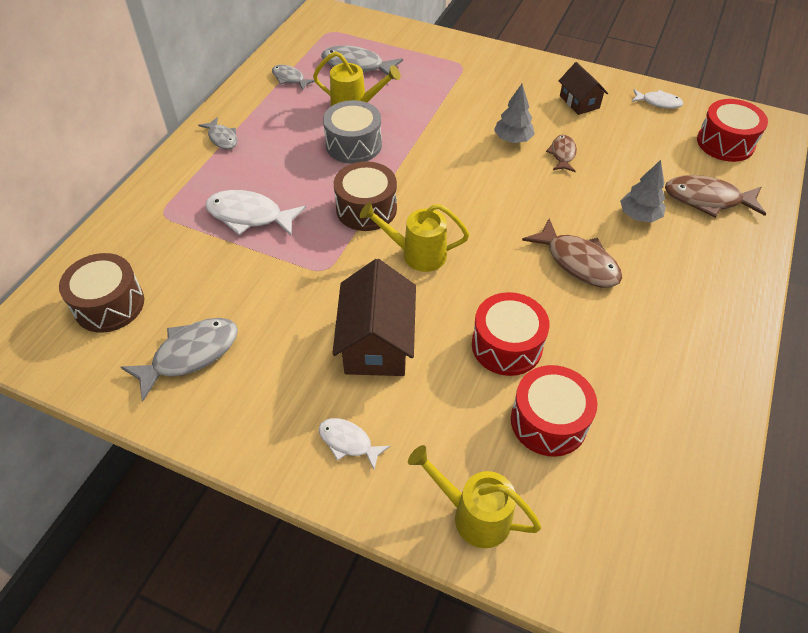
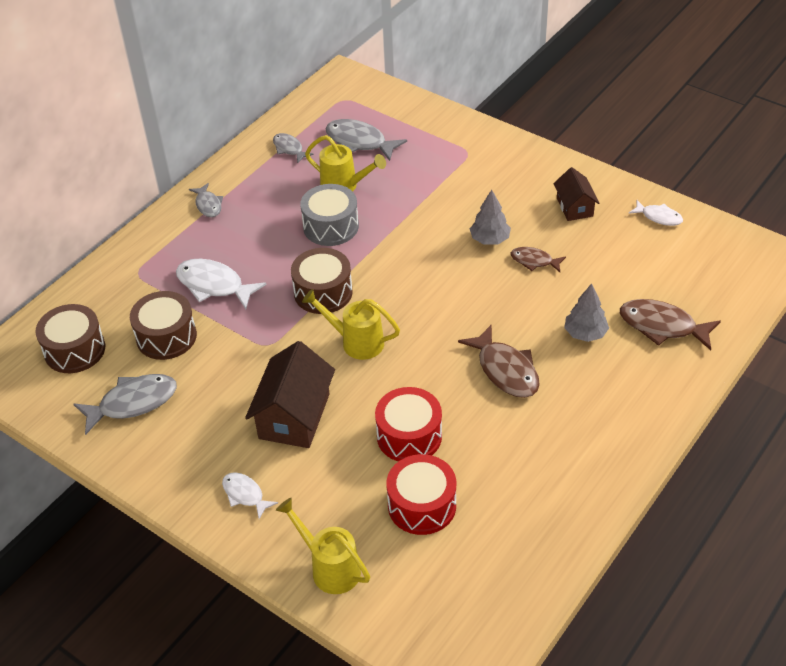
camera: 15 degrees right, 5 degrees down
(211, 276) = (166, 337): none -> brown drum
(562, 154) = (534, 261): brown fish -> brown fish turned 90 degrees counterclockwise
(725, 143) = (710, 269): red drum -> none

